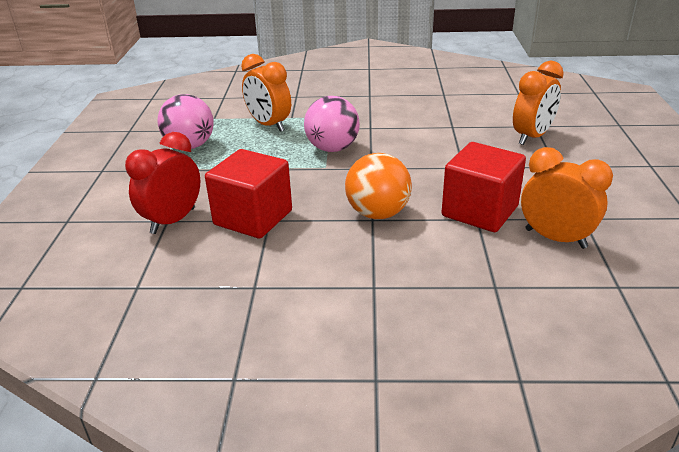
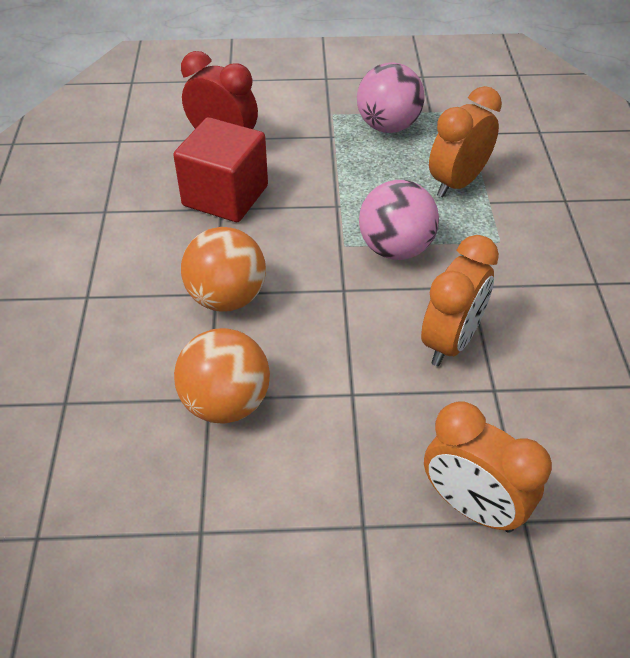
camera: 85 degrees right, 15 degrees up
(480, 211) = (226, 403): red cube -> orange ball
(555, 238) = (151, 483): orange clock -> orange clock (450, 341)

